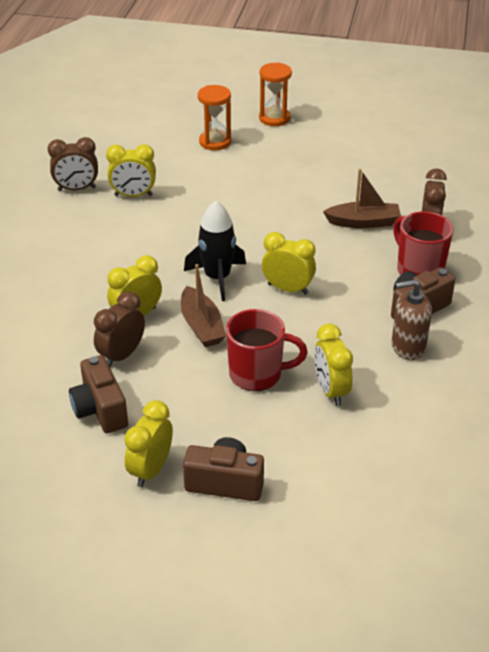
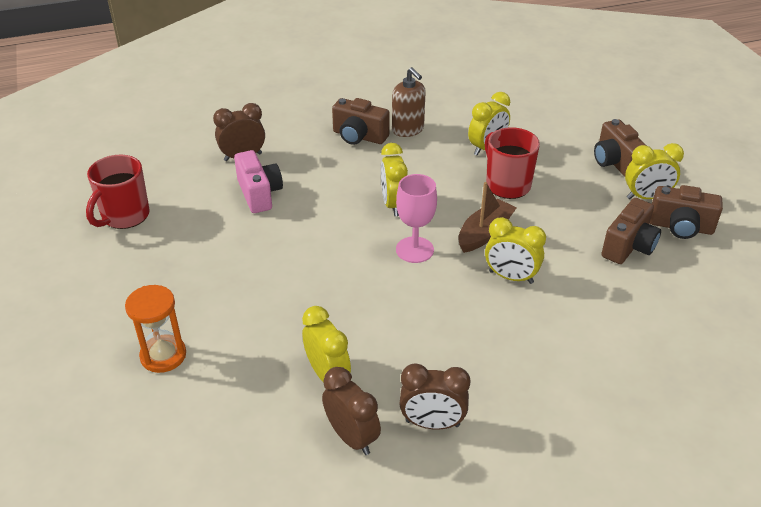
camera: 120 degrees left, 0 degrees up
(87, 466) = (680, 227): none -> brown camera
(122, 355) = (564, 263): brown clock -> brown clock (432, 423)
(217, 278) = (414, 250): black rocket -> pink goblet
(274, 118) = (77, 325): orange hourglass -> none
(363, 222) = (259, 194): brown boat -> pink camera
(418, 270) = (309, 147): red mug -> red mug (124, 216)

